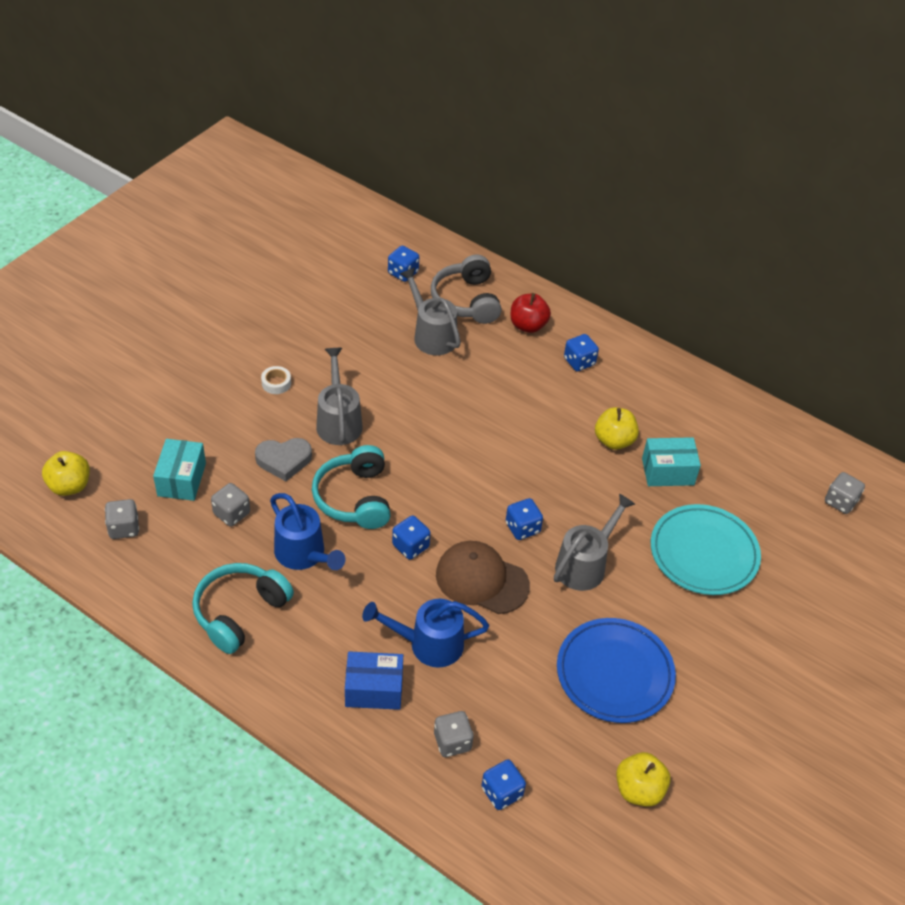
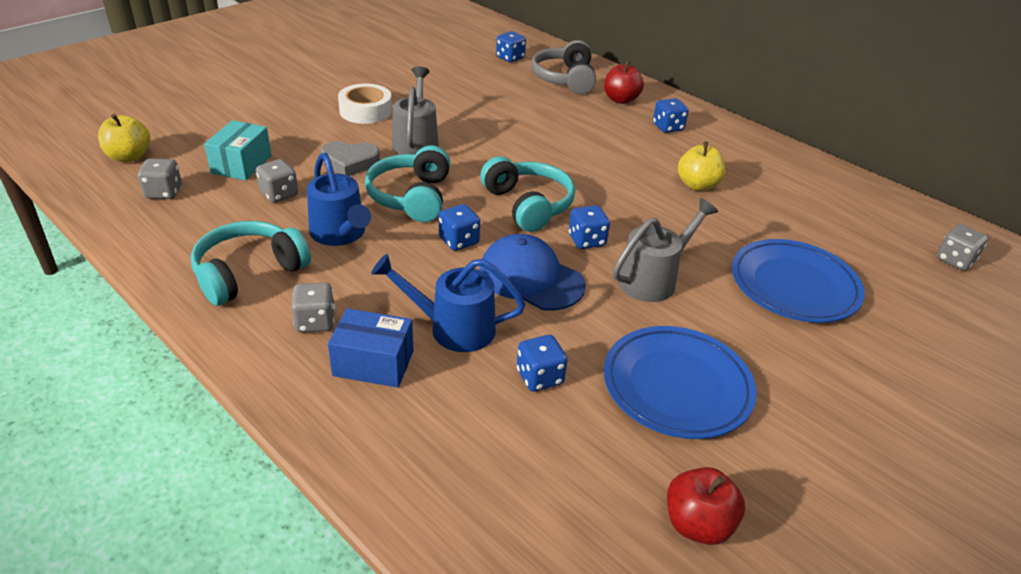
camera: 10 degrees right, 10 degrees down
(276, 383) = (365, 111): white tape -> white tape, size x1.81
(431, 335) = (525, 96): grey watering can -> none
(452, 742) = (454, 431): grey dice -> grey dice (315, 322)
(463, 492) = (528, 205): none -> turquoise headphones
(481, 580) = (531, 278): brown cap -> blue cap
(502, 792) = (505, 499): blue dice -> blue dice (539, 377)
(639, 789) = (697, 524): yellow apple -> red apple
(668, 472) = (754, 214): turquoise box -> none
(703, 553) = (794, 286): turquoise plate -> blue plate

